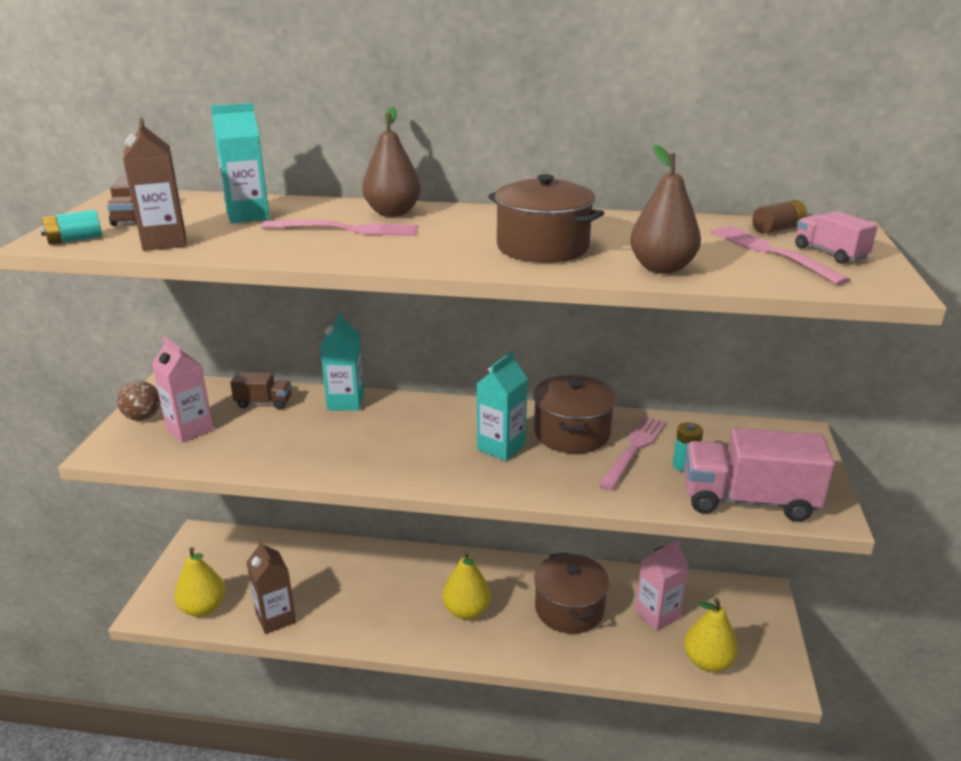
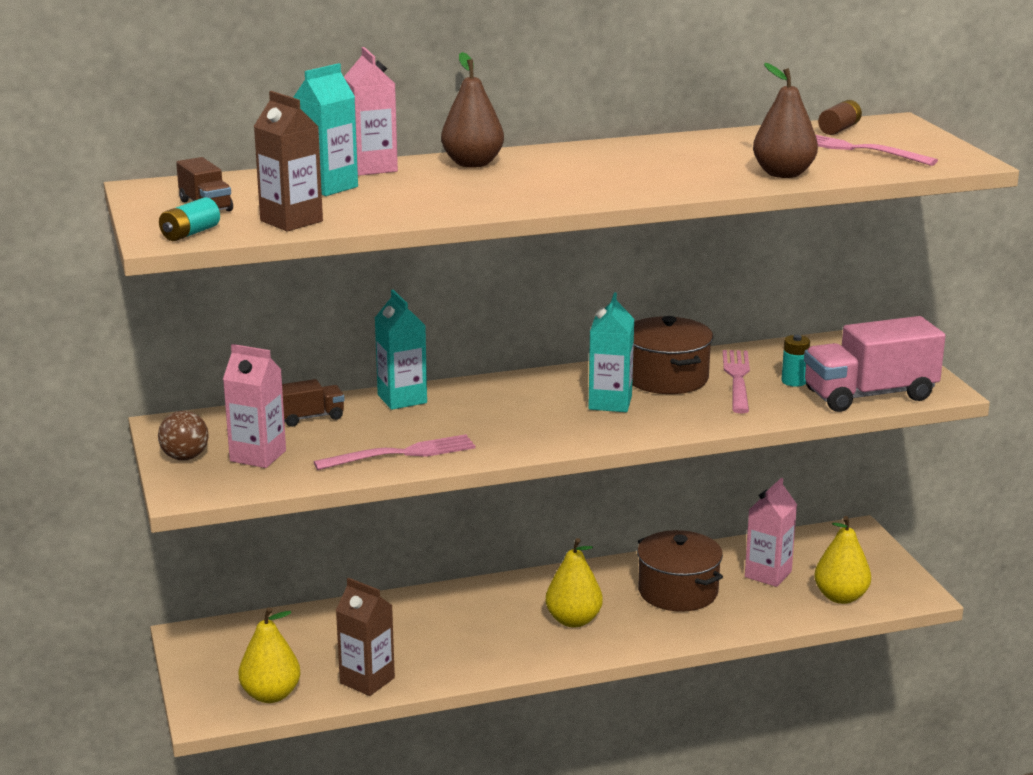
camera: 25 degrees left, 5 degrees down
(310, 204) = (372, 168): none -> pink carton
(347, 229) = (455, 184): pink fork -> pink fork (402, 453)
(542, 247) = (661, 172): brown pot -> none
(830, 253) = (901, 143): pink truck -> none

